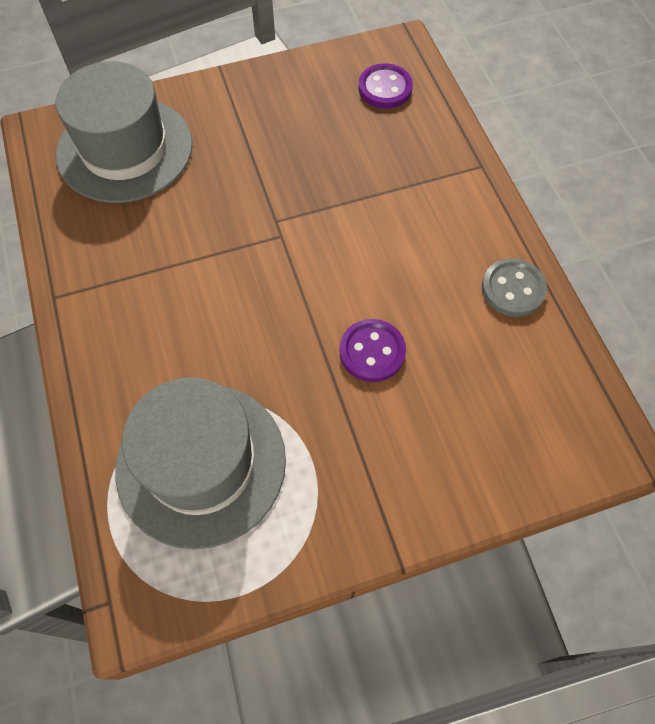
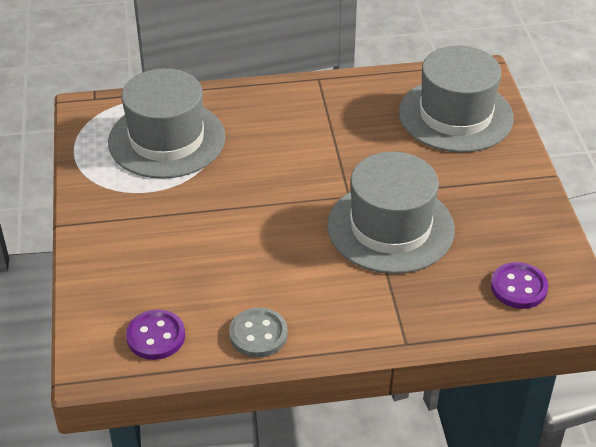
camera: 100 degrees right, 20 degrees down
(325, 192) = (390, 227): none -> grey hat
(372, 352) = (224, 234): purple button -> purple button (156, 336)

